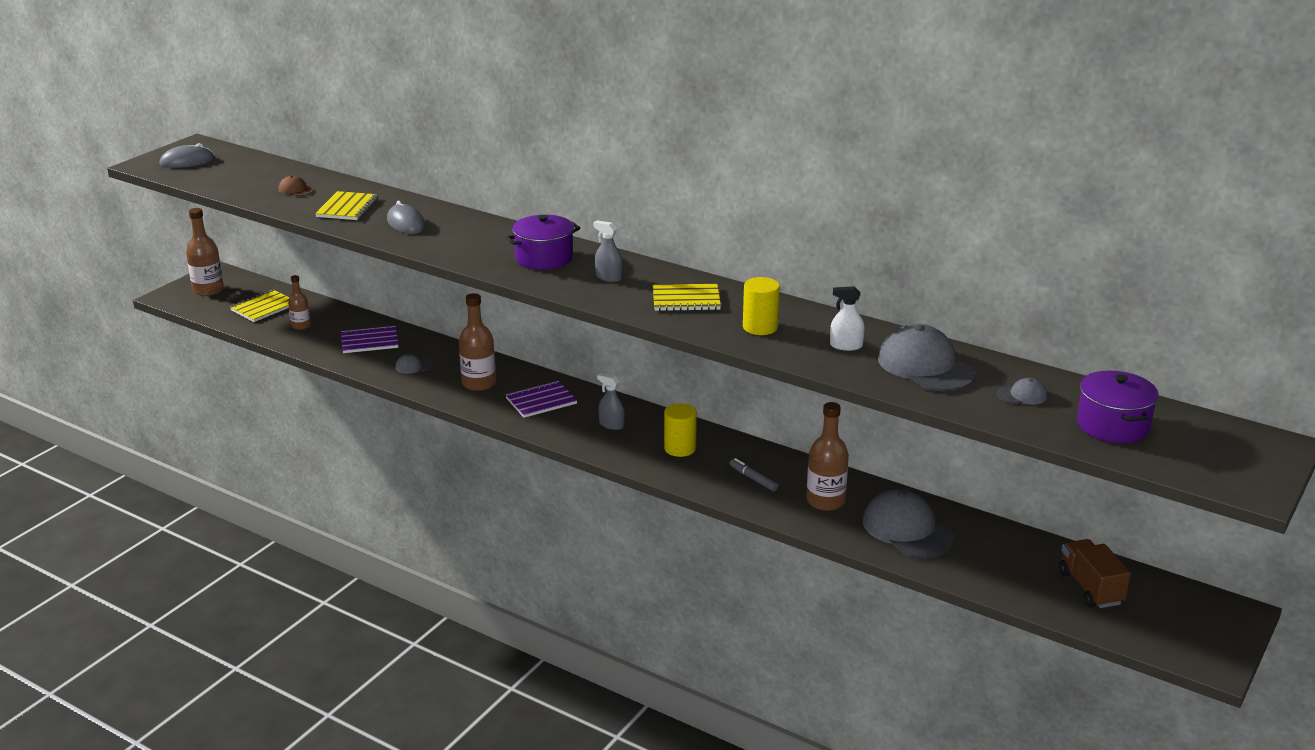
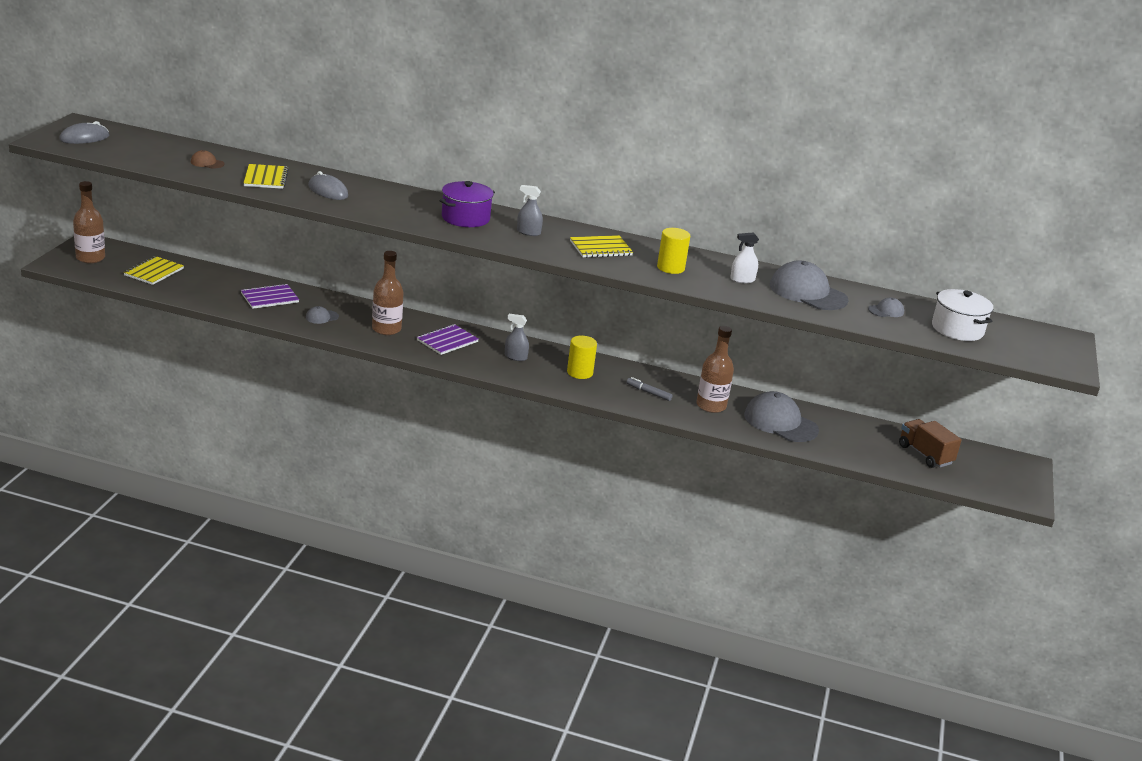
camera: 20 degrees left, 0 degrees up
(301, 326) = (198, 286): brown bottle -> none
(1112, 425) = (957, 329): purple pot -> white pot

